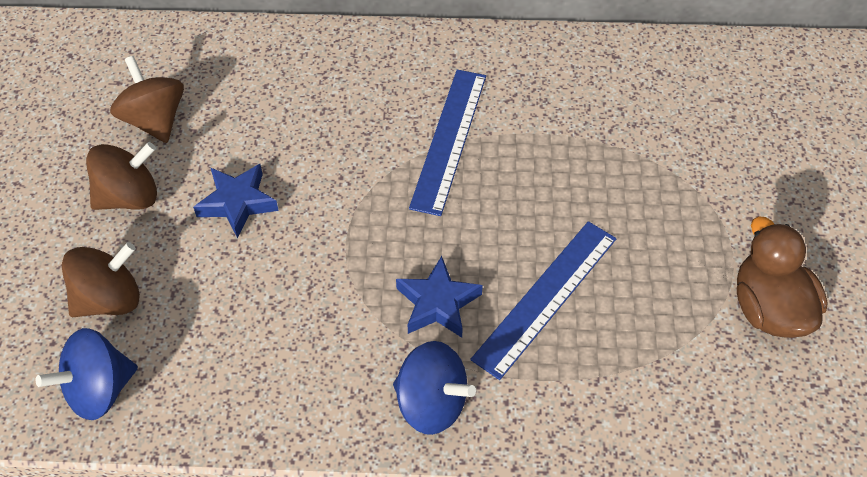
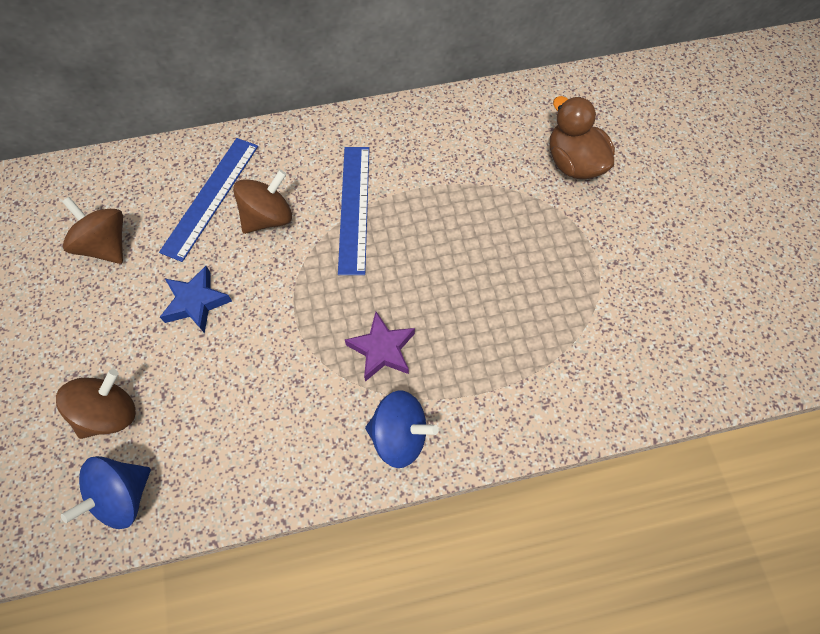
camera: 15 degrees left, 10 degrees up
(129, 197) = (102, 318): brown spinning top -> brown spinning top (268, 217)
(438, 303) = (382, 350): blue star -> purple star
(545, 297) = (464, 323): blue ruler -> blue ruler (210, 197)
(769, 308) = (632, 292): brown duck -> brown duck (573, 163)

